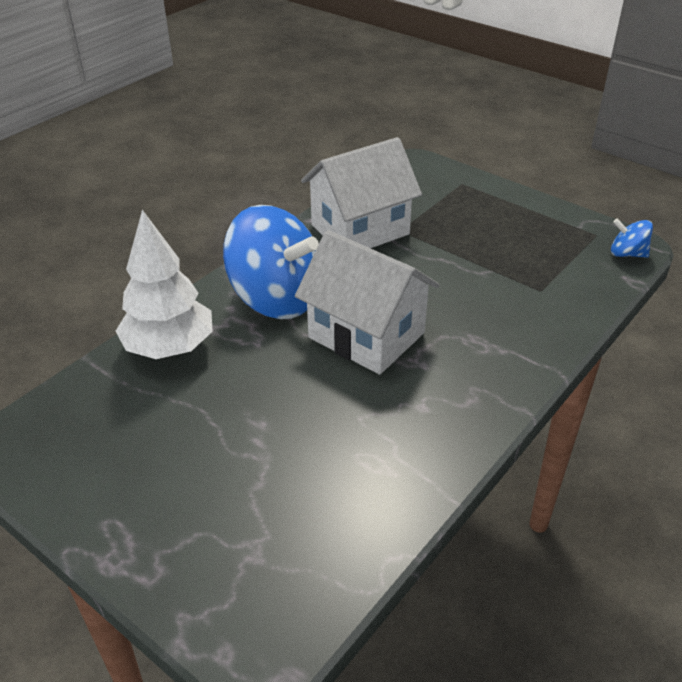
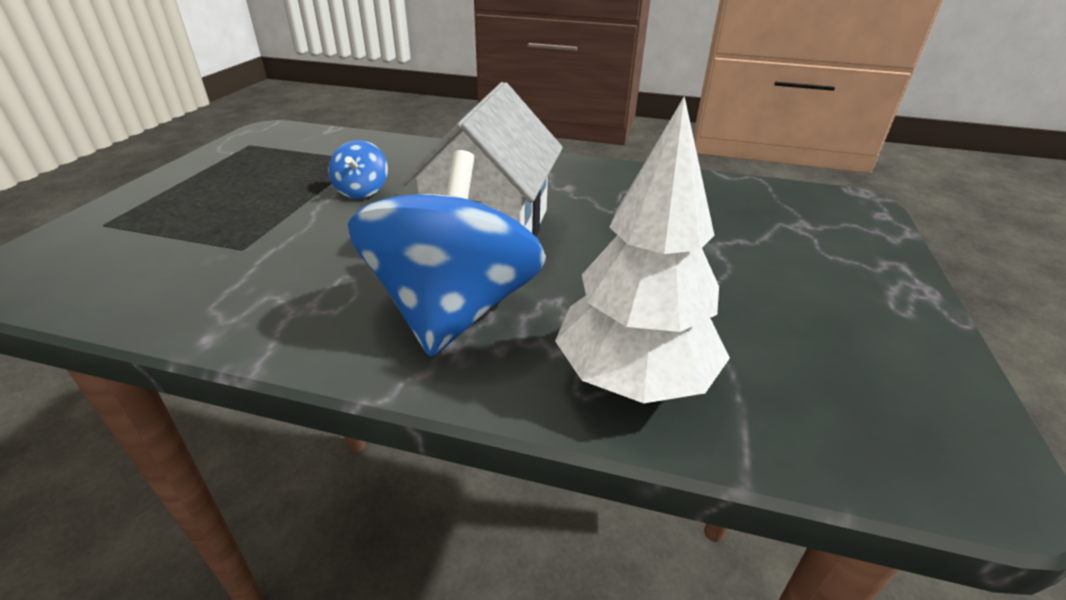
camera: 115 degrees left, 5 degrees down
(360, 229) = (242, 280): white house -> none
(627, 254) = (285, 131): blue spinning top -> blue spinning top (362, 191)

